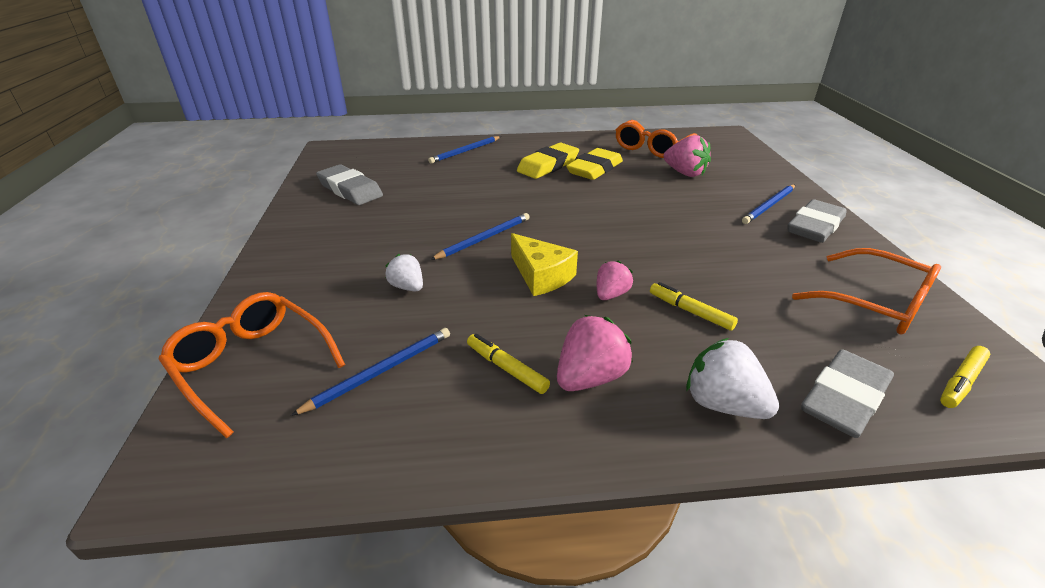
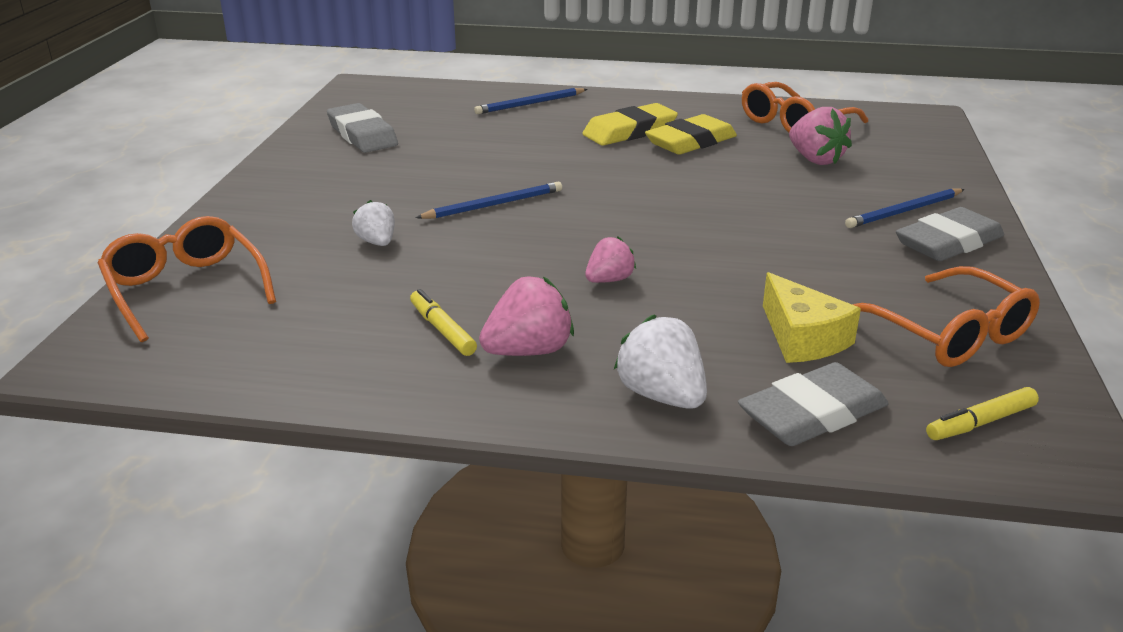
camera: 15 degrees right, 5 degrees down
(381, 371) = (309, 313): blue pencil -> none
(541, 276) = (538, 251): yellow cheese -> yellow cheese (802, 338)
(690, 311) = (694, 309): yellow marker -> none

